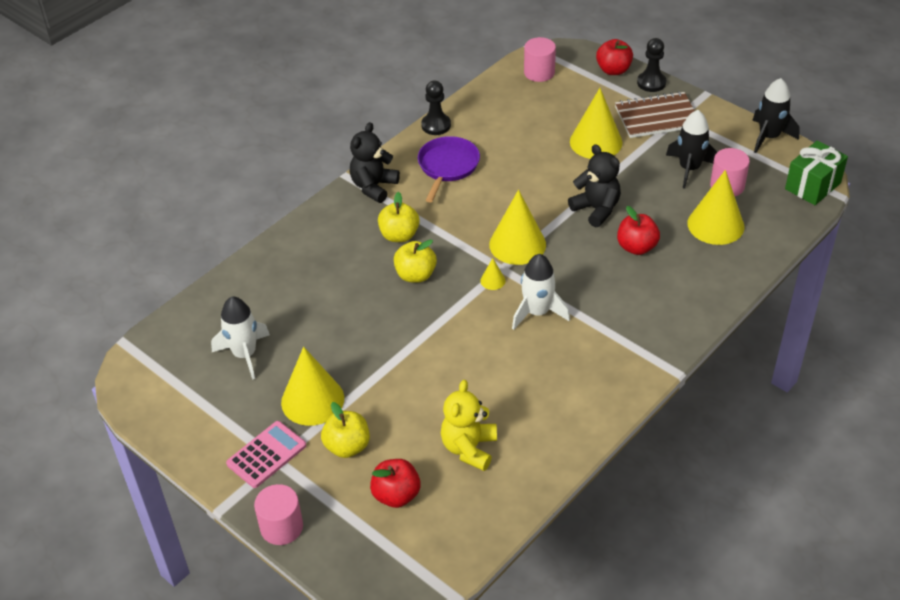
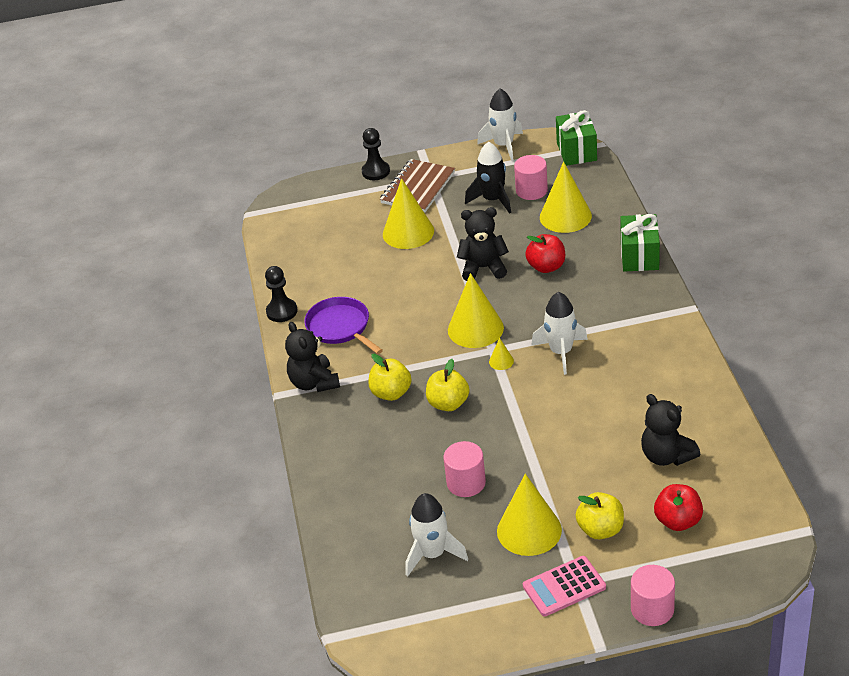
camera: 50 degrees left, 5 degrees down
(266, 455) = (564, 586): pink calculator -> pink calculator turned 105 degrees counterclockwise
(469, 448) = (666, 456): yellow teddy bear -> black teddy bear
(539, 72) = (289, 224): pink cylinder -> pink cylinder (466, 483)
(613, 70) = (337, 183): red apple -> none
(712, 301) = (639, 256): none -> green gift
(769, 137) = (504, 145): black rocket -> white rocket

